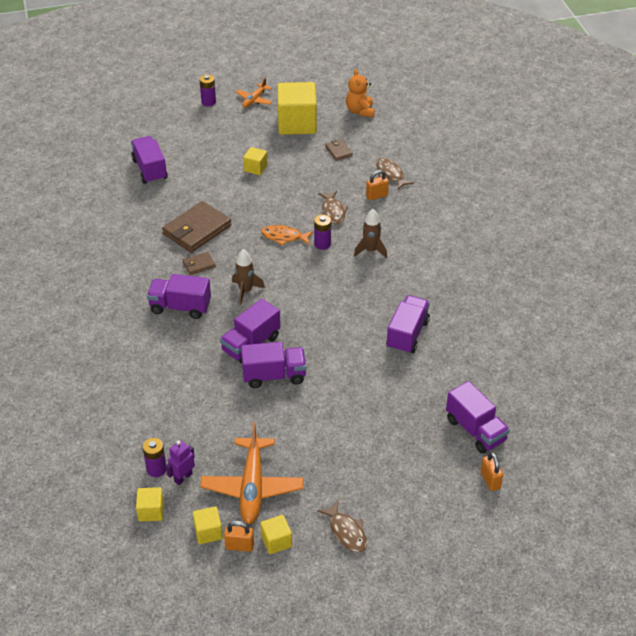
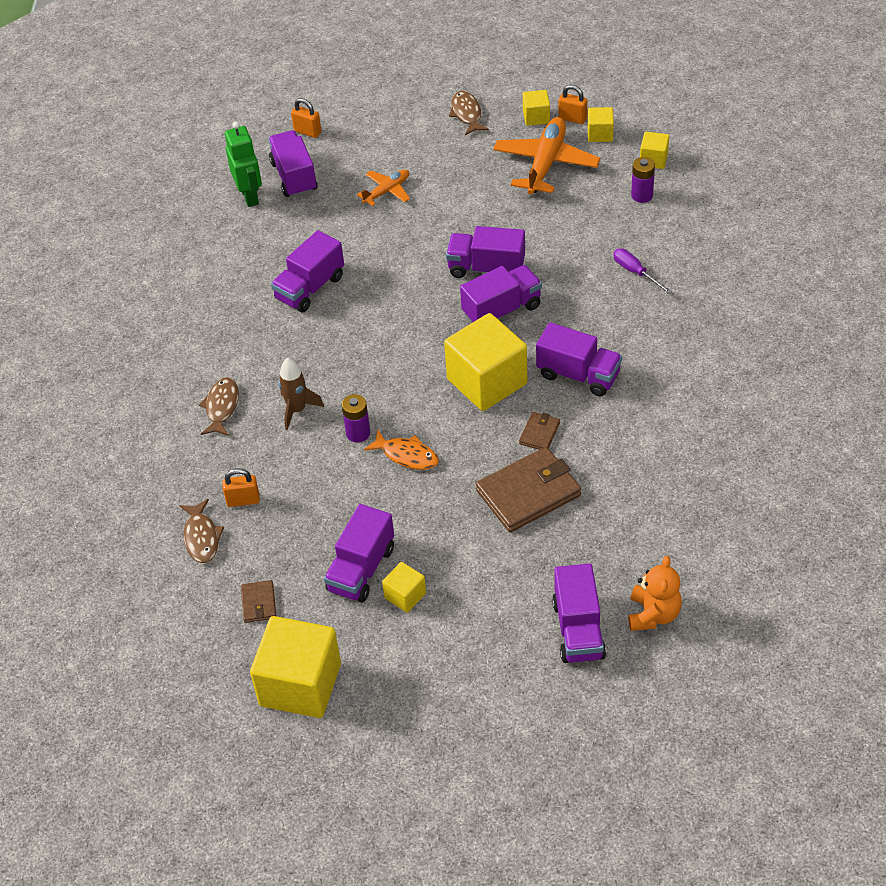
camera: 160 degrees left, 5 degrees up
(151, 394) = (635, 272): none -> purple screwdriver
(183, 477) = (615, 183): purple robot -> none
(199, 265) = (539, 433): brown wallet -> brown wallet turned 60 degrees counterclockwise
(208, 102) = (439, 780): purple battery -> none
(245, 291) = (487, 381): brown rocket -> yellow cube
(254, 100) = (353, 766): orange plane -> orange plane (387, 191)
(286, 175) = (361, 569): none -> purple truck
(333, 211) = (319, 485): brown fish -> brown fish (221, 407)
(360, 111) = (180, 690): orange teddy bear -> orange teddy bear (653, 614)
(490, 480) = (307, 132): orange padlock -> orange padlock turned 60 degrees counterclockwise
(503, 404) = (250, 196): none -> green robot

